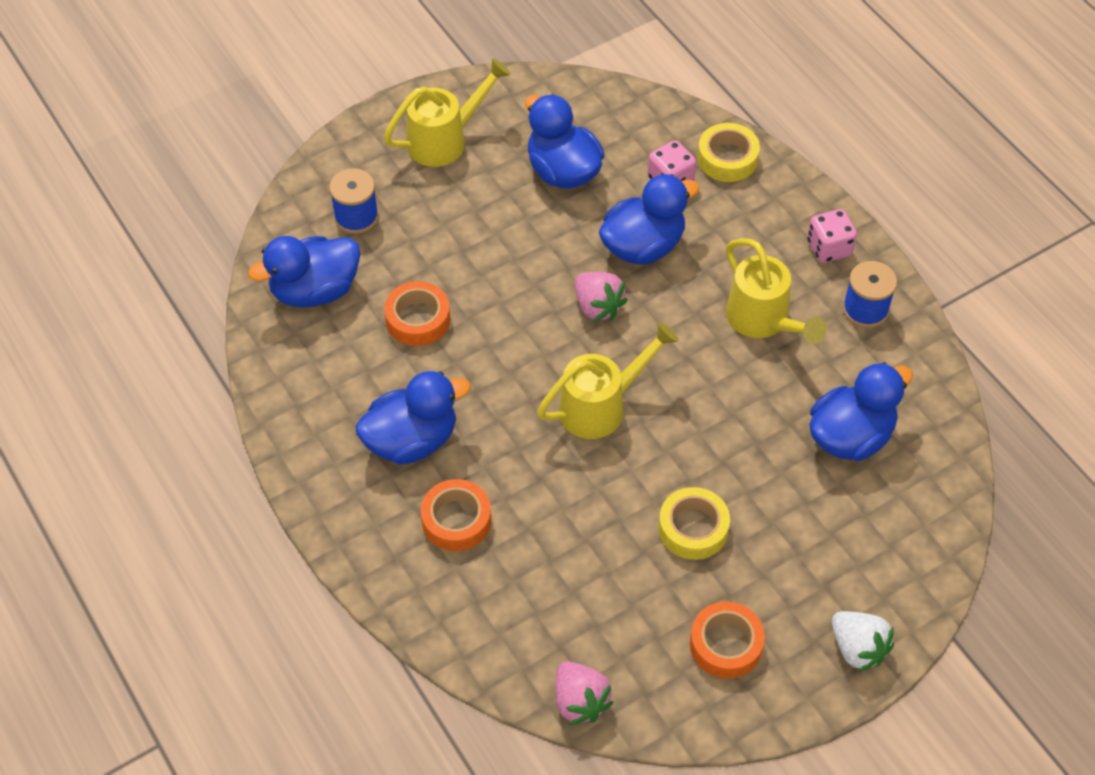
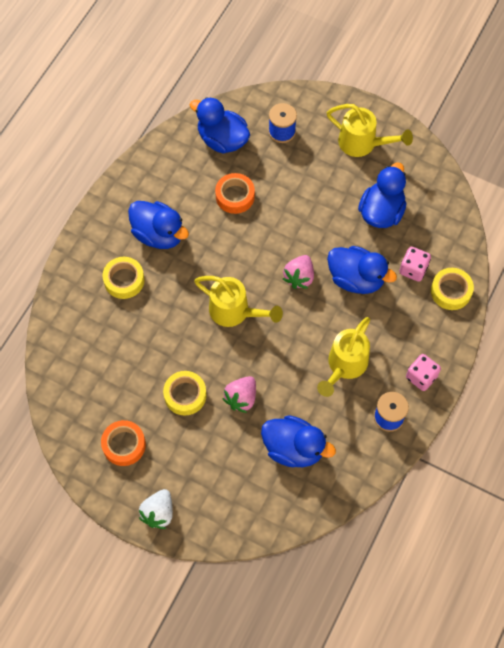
camera: 60 degrees right, 10 degrees up
(456, 520) = (124, 280): orange tape -> yellow tape
(580, 701) = (53, 391): pink strawberry -> pink strawberry (241, 398)

